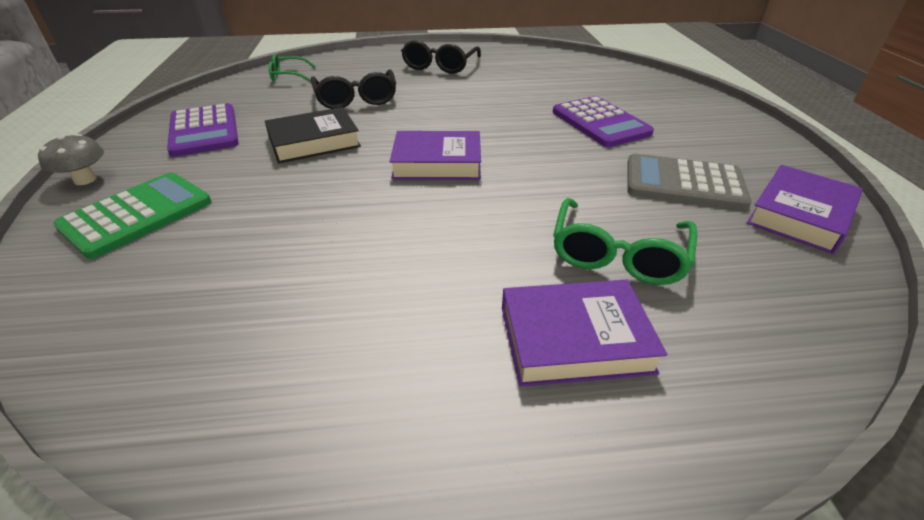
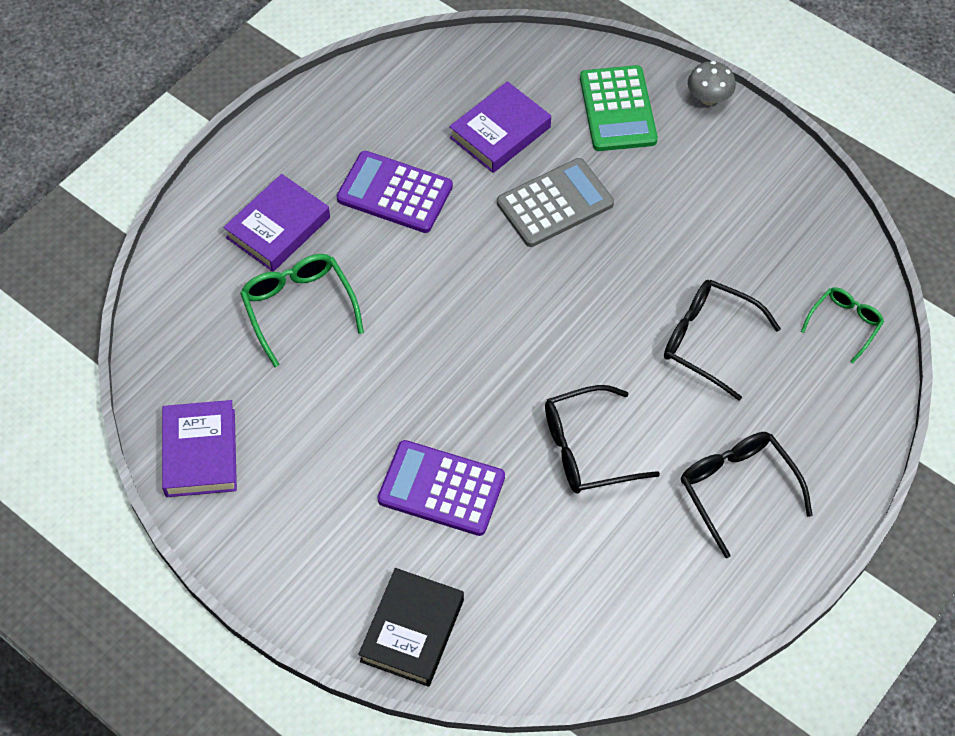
camera: 135 degrees right, 20 degrees up
(204, 131) = (740, 194): purple calculator -> purple calculator (395, 193)
(314, 141) = (637, 253): black book -> black book (412, 630)
(437, 162) = (509, 307): purple book -> purple book (500, 132)
(490, 100) = (586, 449): none -> black glasses
(683, 183) = (304, 432): grey calculator -> grey calculator (555, 203)

